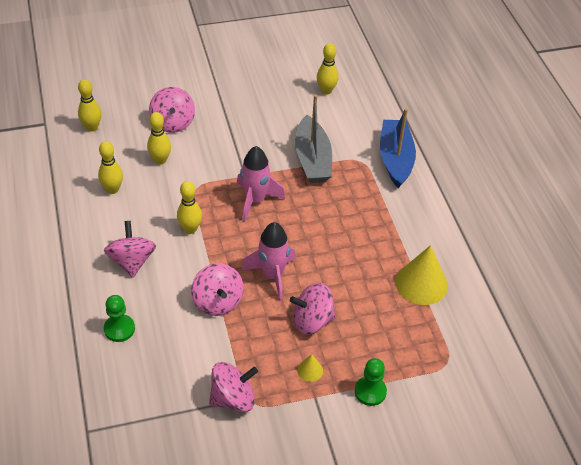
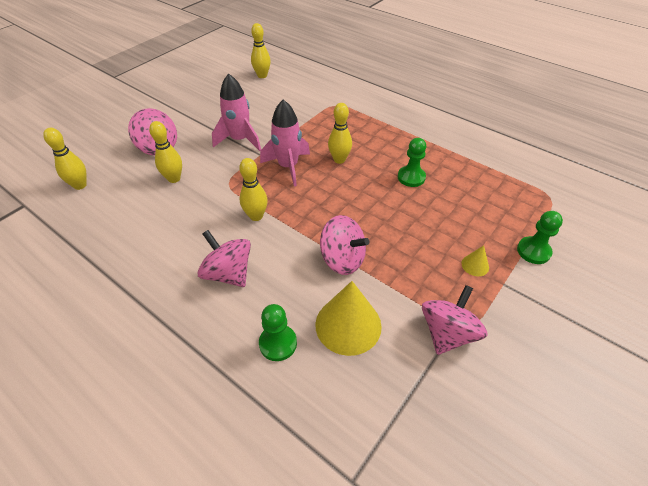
camera: 35 degrees left, 0 degrees up
(112, 189) = (149, 223): yellow bowling pin -> yellow bowling pin (339, 160)
(272, 276) = (363, 212): pink rocket -> pink rocket (240, 140)
(312, 159) = (301, 119): grey boat -> none
(312, 321) = (431, 227): pink spinning top -> none
(346, 271) = (411, 177): none -> green pawn
(395, 159) = (357, 93): blue boat -> none
(421, 283) = (469, 157): yellow cone -> yellow cone (348, 325)

